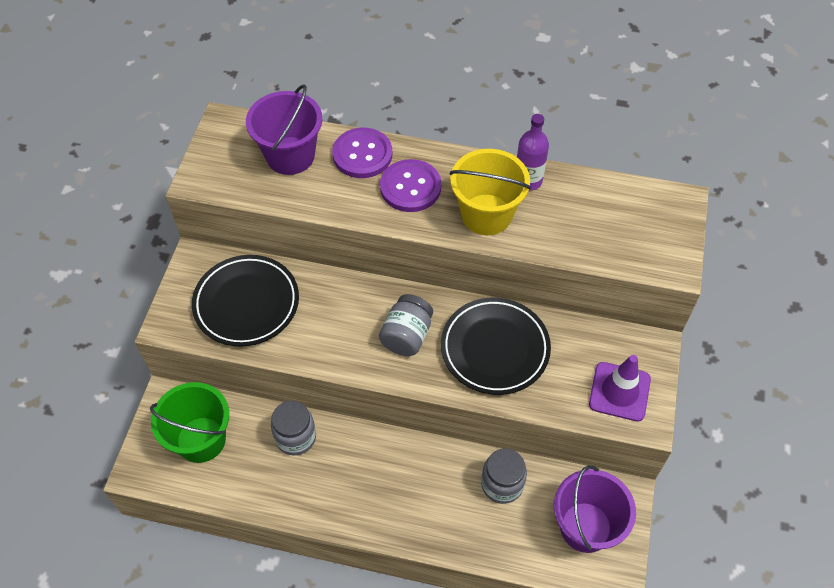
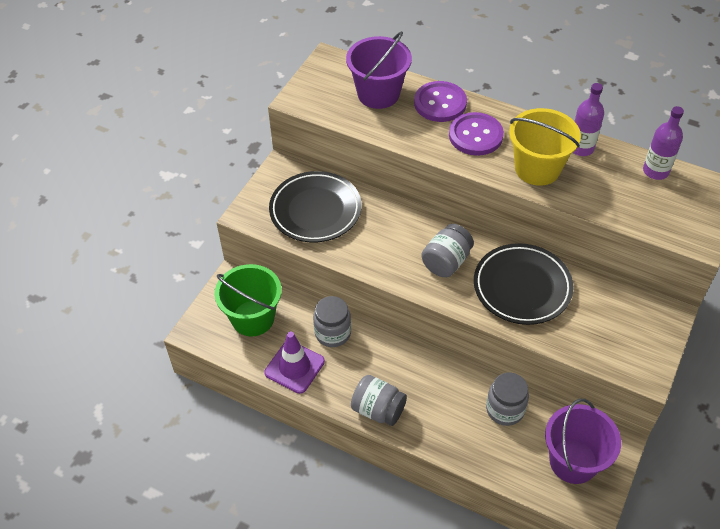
camera: 15 degrees right, 5 degrees down
(366, 517) = (378, 410): none -> grey jar
(612, 193) = (655, 171): none -> purple bottle
(619, 391) = (628, 344): purple traffic cone -> purple traffic cone (294, 367)

